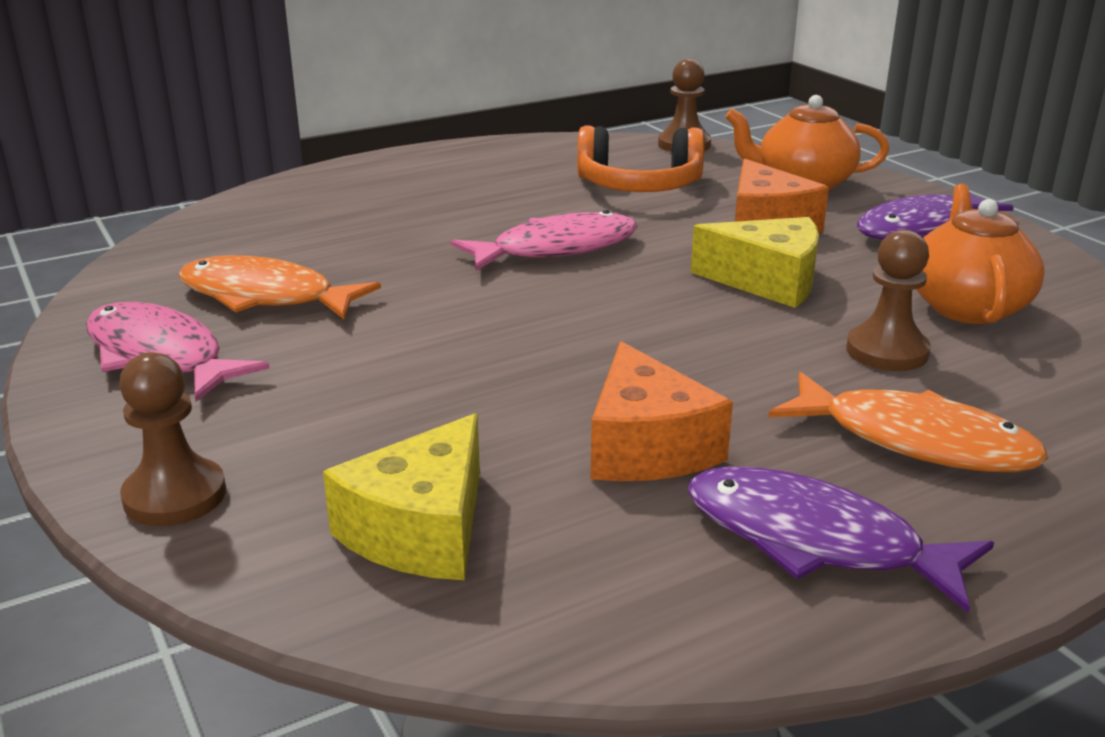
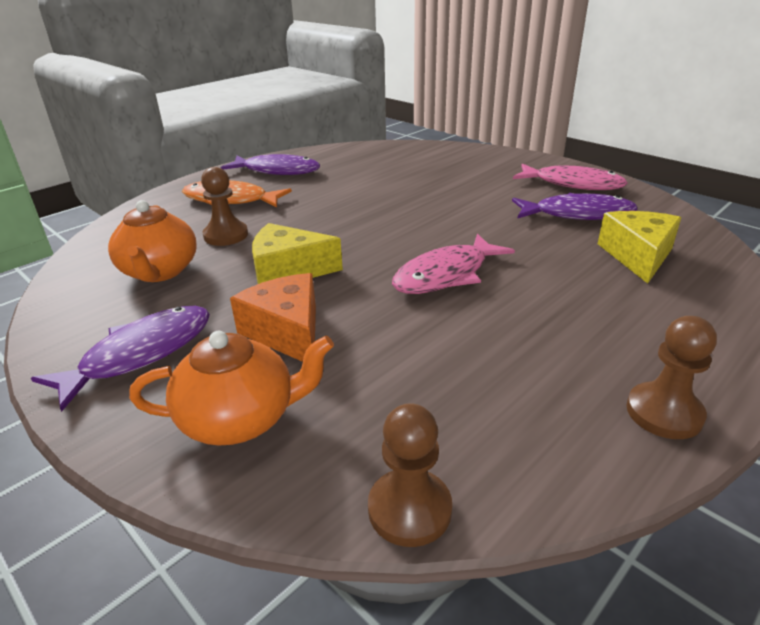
camera: 165 degrees right, 5 degrees up
(175, 496) = (488, 154): brown pawn -> brown pawn (664, 413)
(265, 297) = (577, 214): orange fish -> purple fish
(421, 530) = (403, 158): yellow cheese -> yellow cheese (637, 256)
(639, 186) = (425, 374): orange headphones -> none
(647, 447) = (339, 184): orange cheese -> none

